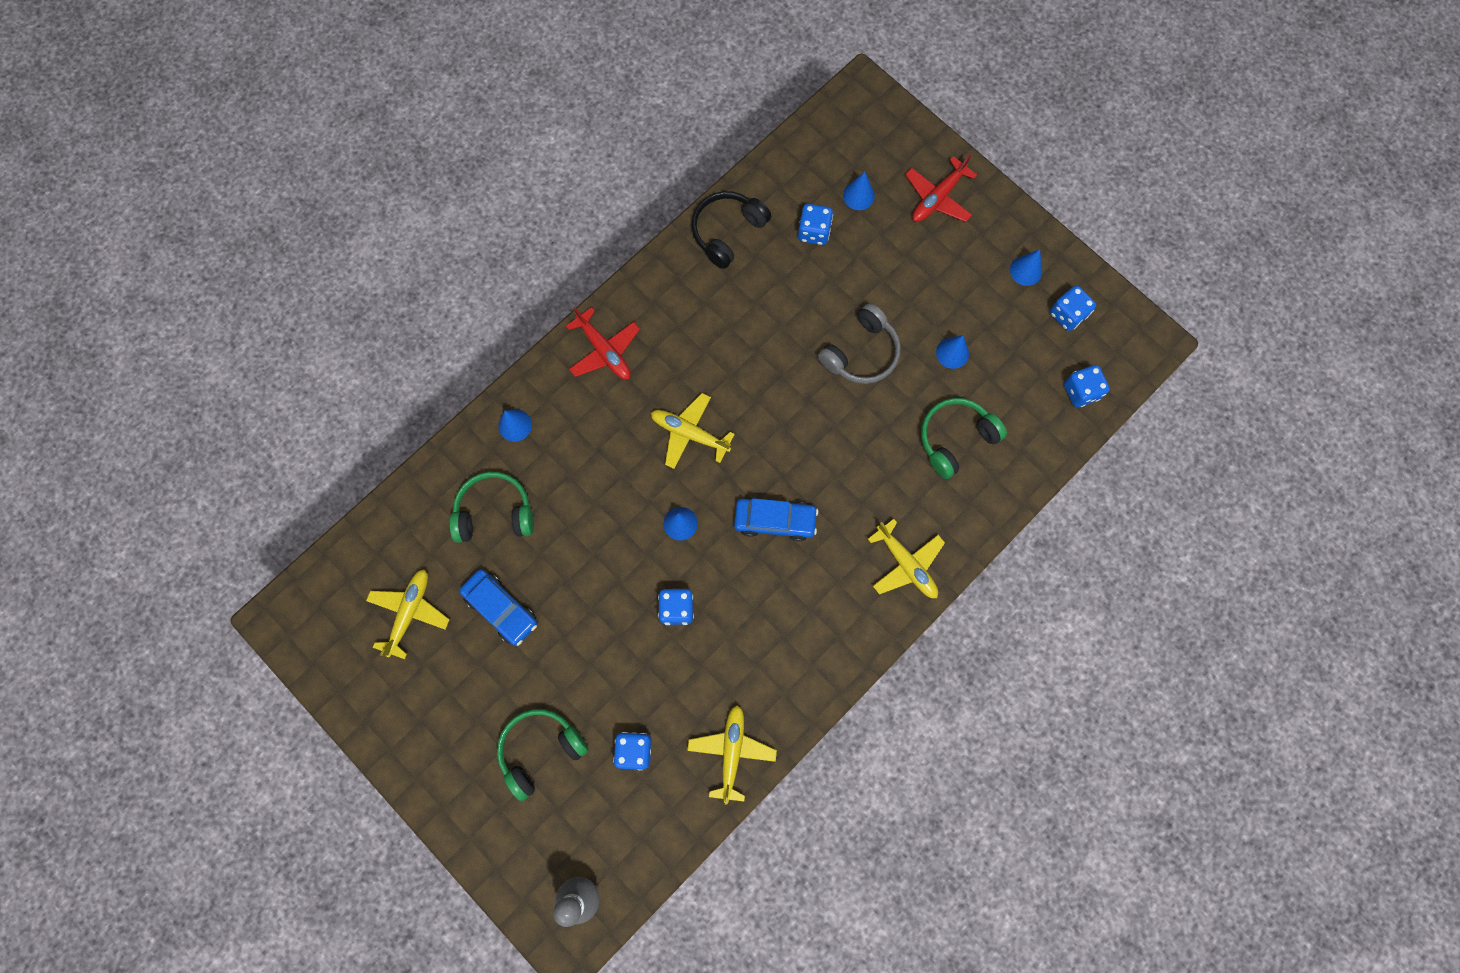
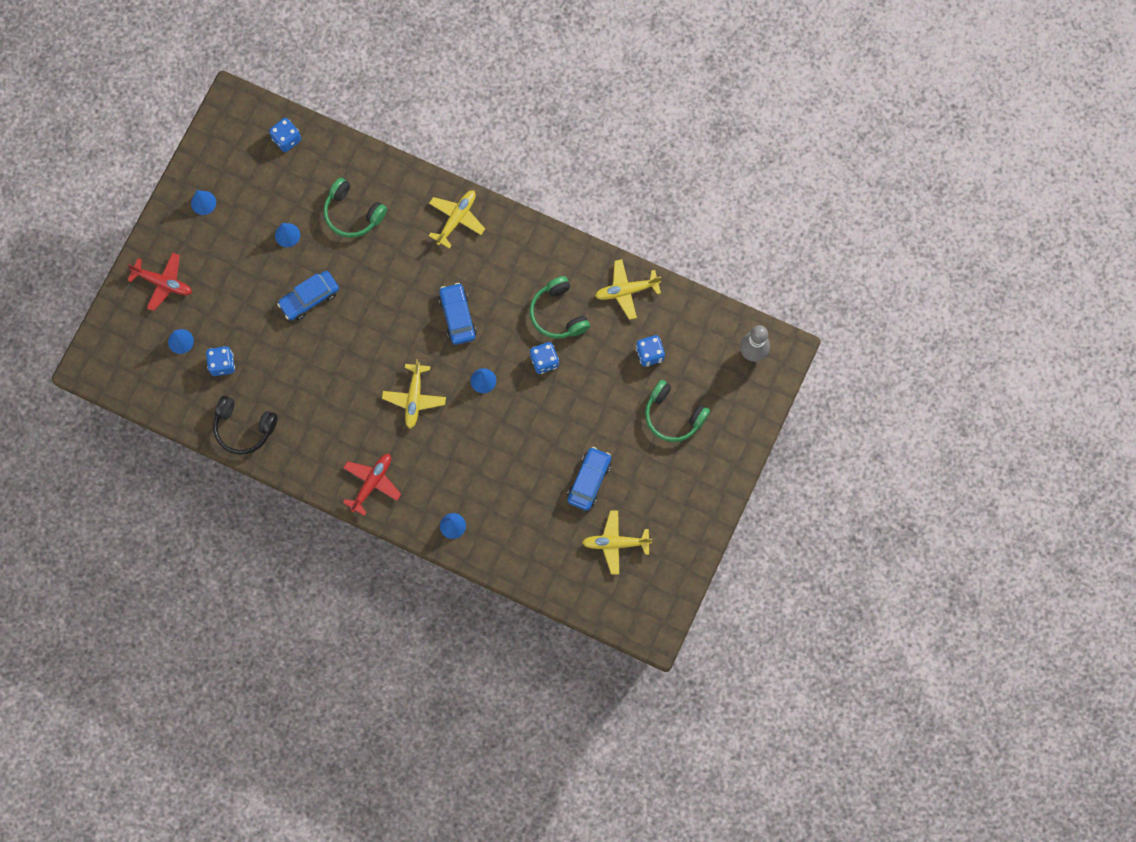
camera: 110 degrees left, 0 degrees up
(494, 512) = (522, 513): green headphones -> green headphones (558, 314)
(861, 353) = (309, 298): grey headphones -> blue car
(1067, 314) = (229, 164): blue dice -> none

